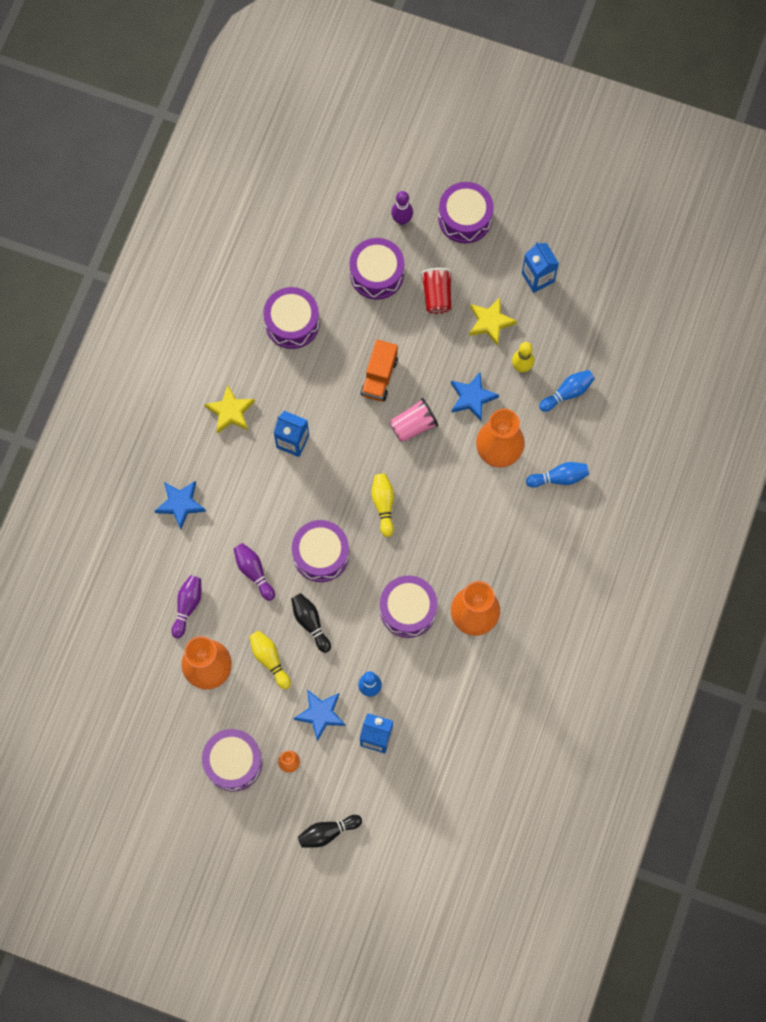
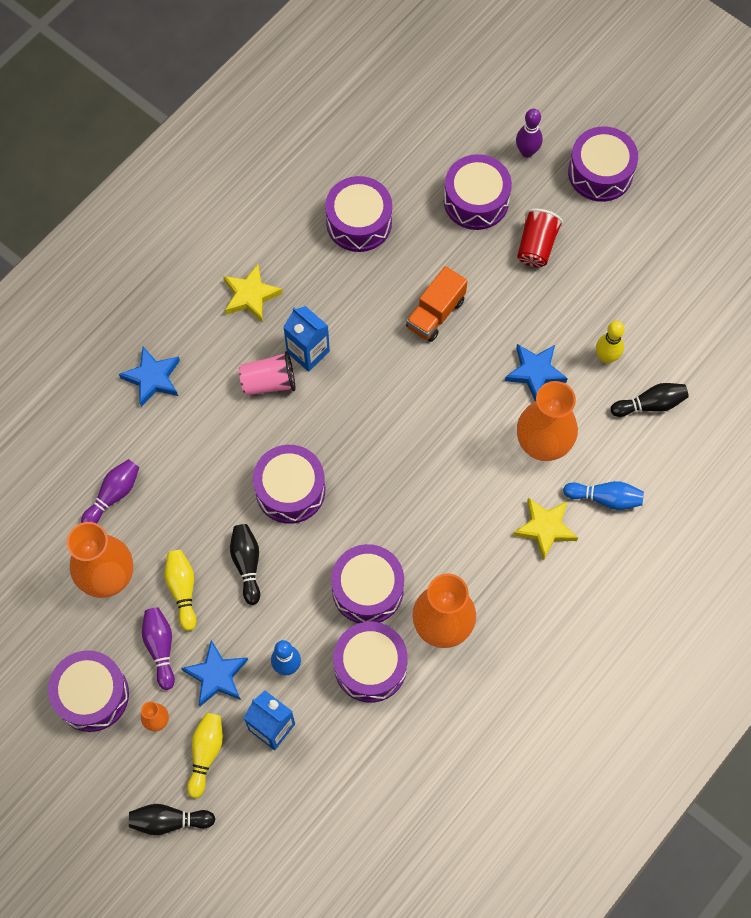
camera: 20 degrees right, 5 degrees down
(254, 572) = (205, 483): purple bowling pin -> purple bowling pin (160, 648)
(383, 505) = (385, 458): yellow bowling pin -> yellow bowling pin (206, 753)
(413, 425) = (454, 381): pink cup -> pink cup (269, 382)
(431, 666) = (370, 666): none -> purple drum
(490, 322) = (588, 295): yellow star -> yellow star (545, 528)
(537, 277) = (661, 264): blue carton -> none
(567, 393) = (650, 404): blue bowling pin -> black bowling pin

